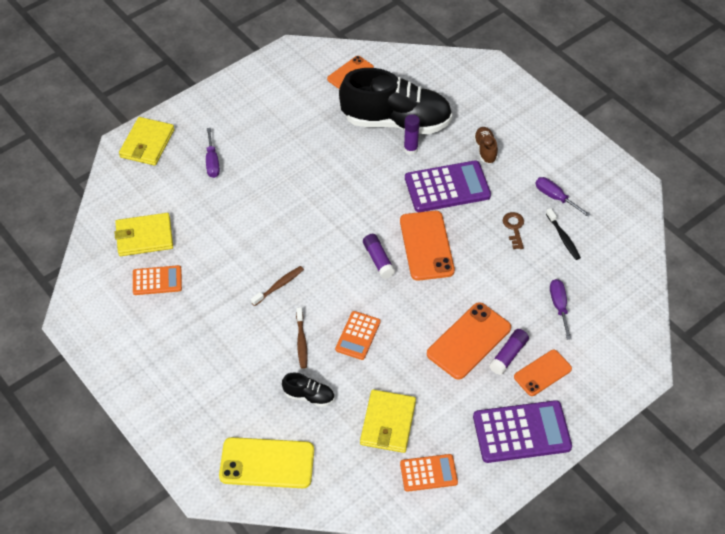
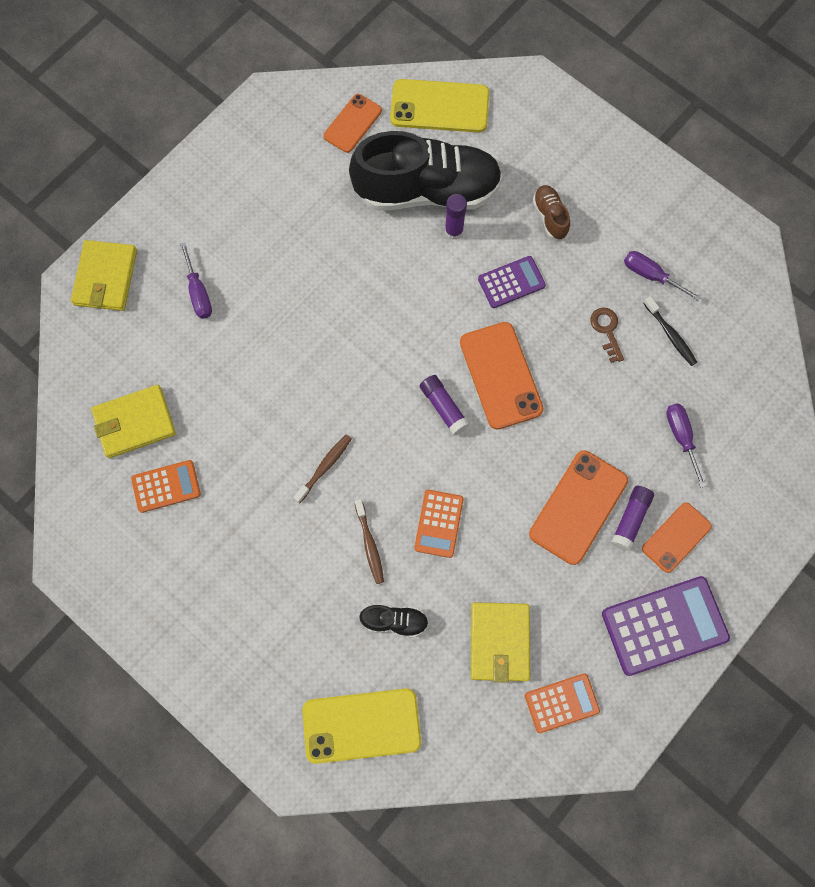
camera: 10 degrees left, 20 degrees up
(417, 71) = (439, 106): none -> yellow phone
(447, 187) = (511, 282): purple calculator -> purple calculator, size x0.58

